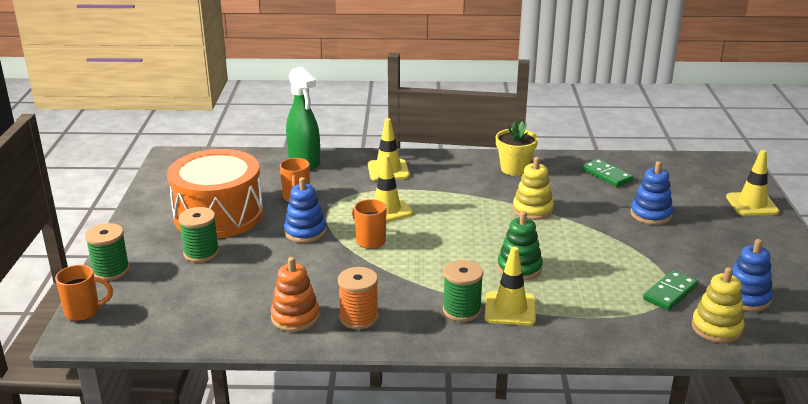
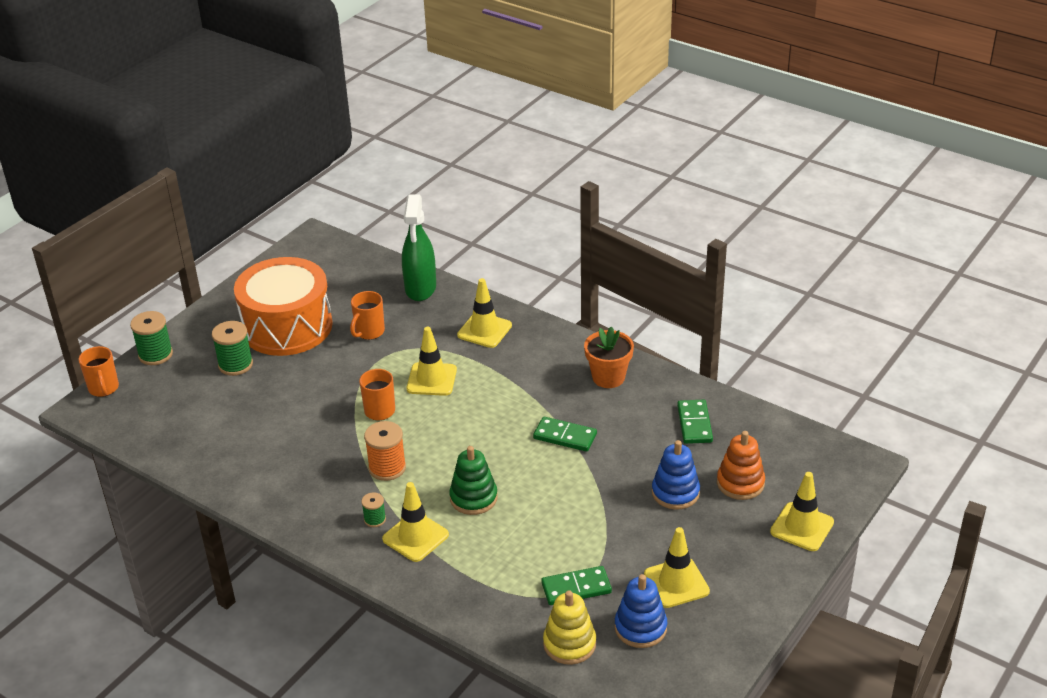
camera: 35 degrees right, 10 degrees up
(84, 312) = (104, 389): orange mug -> orange mug turned 45 degrees clockwise
(295, 317) = (242, 464): orange stacking toy -> orange stacking toy (740, 483)
(305, 232) = (337, 376): blue stacking toy -> none
(359, 318) = (288, 488): orange spool -> orange spool (387, 468)
(462, 310) = (375, 519): green spool -> green spool, size x0.57
(514, 169) = (608, 377): yellow flower pot -> orange flower pot
(532, 210) = (565, 436): yellow stacking toy -> green domino
(727, 263) = (676, 583): none -> yellow traffic cone

